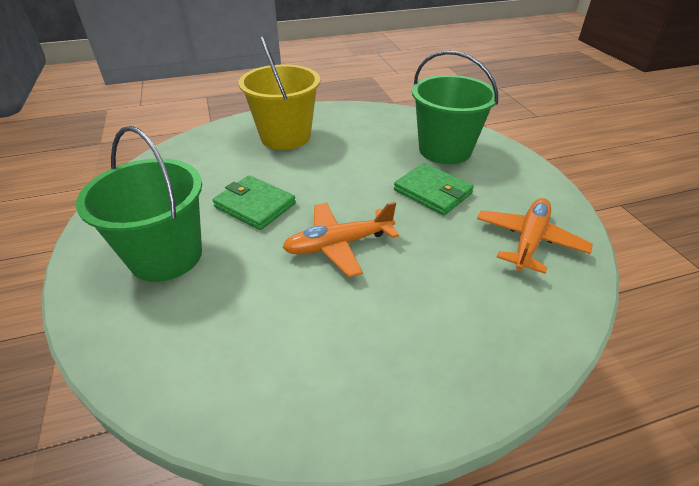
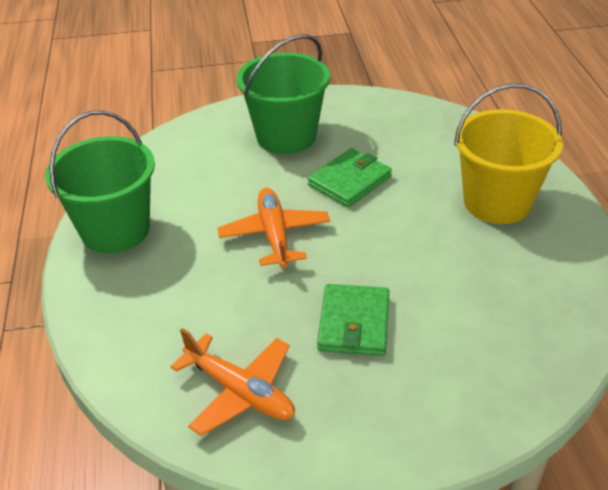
camera: 100 degrees right, 0 degrees up
(432, 192) = (354, 323): green wallet -> green wallet turned 45 degrees counterclockwise
(445, 150) = (460, 359): green bucket -> green bucket (115, 230)

